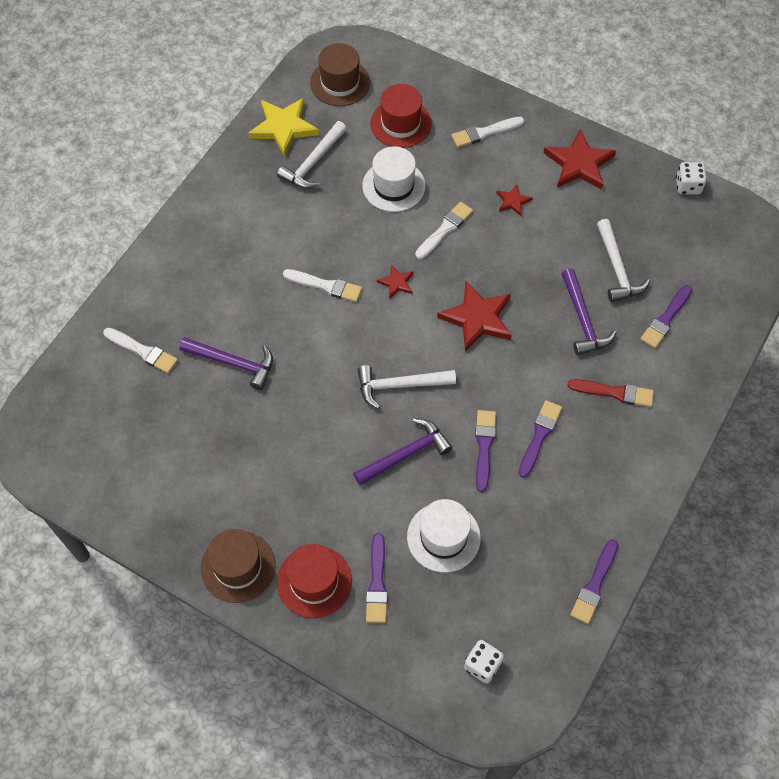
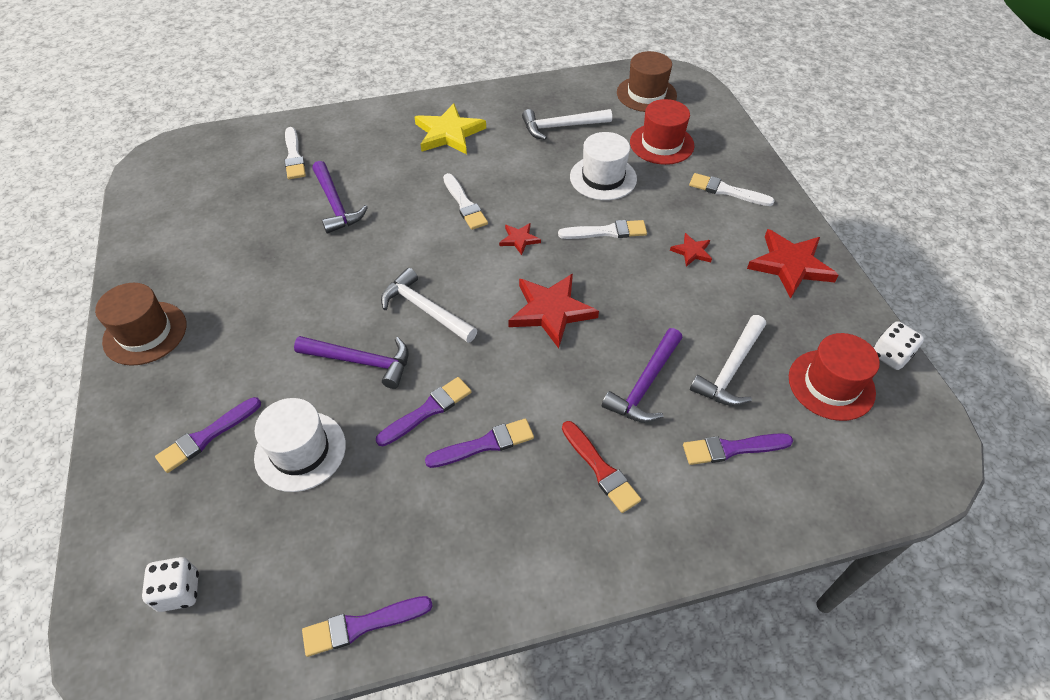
camera: 45 degrees right, 10 degrees down
(283, 127) = (568, 95): yellow star -> yellow star (449, 133)
(314, 581) = (171, 391): red hat -> red hat (831, 384)

